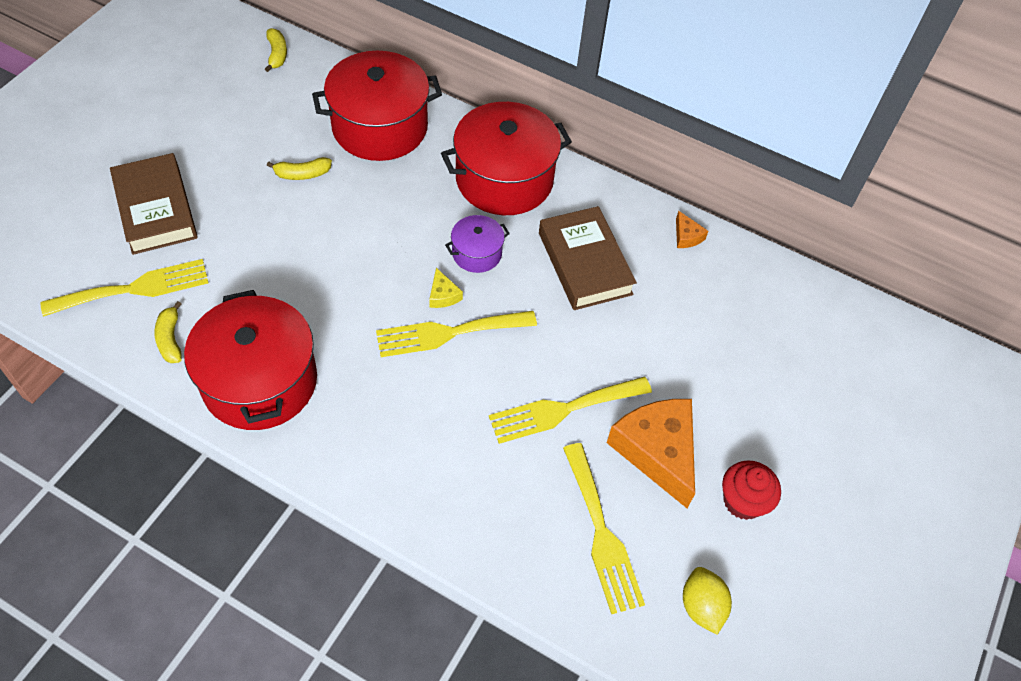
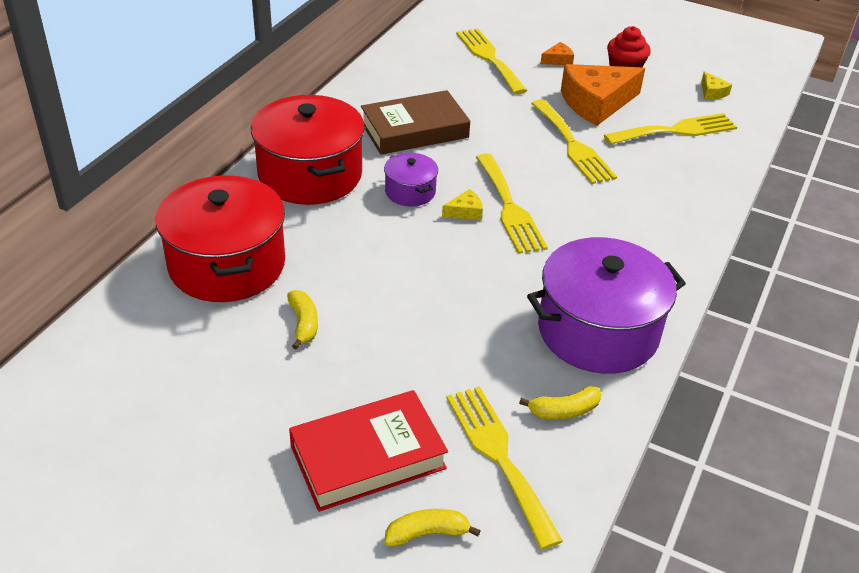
camera: 90 degrees left, 15 degrees down
(156, 209) = (368, 457): brown book -> red book
(260, 381) = (598, 331): red pot -> purple pot
(277, 54) = (75, 368): yellow banana -> yellow banana (427, 533)
(686, 236) = (377, 77): orange cheese -> orange cheese (558, 60)
(701, 606) = (712, 92): yellow lemon -> yellow cheese
(747, 348) = (489, 58): none -> yellow fork

